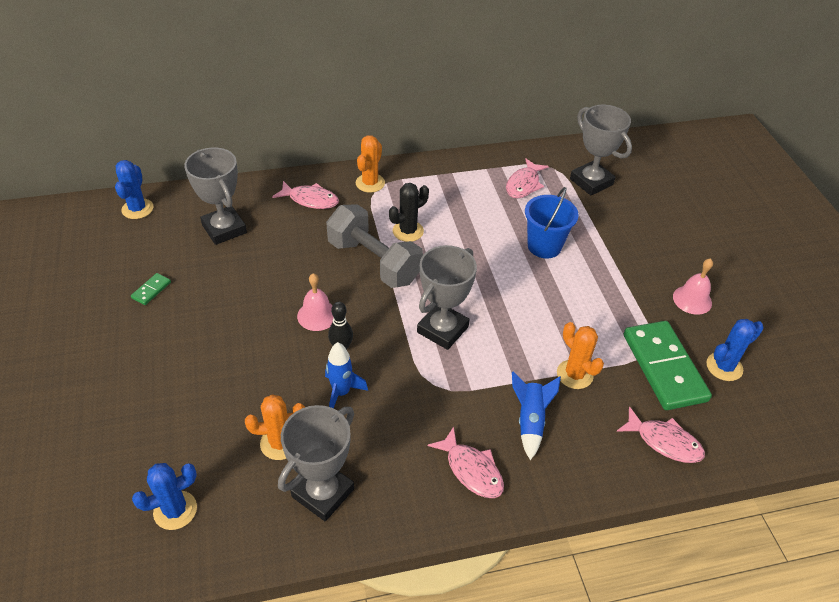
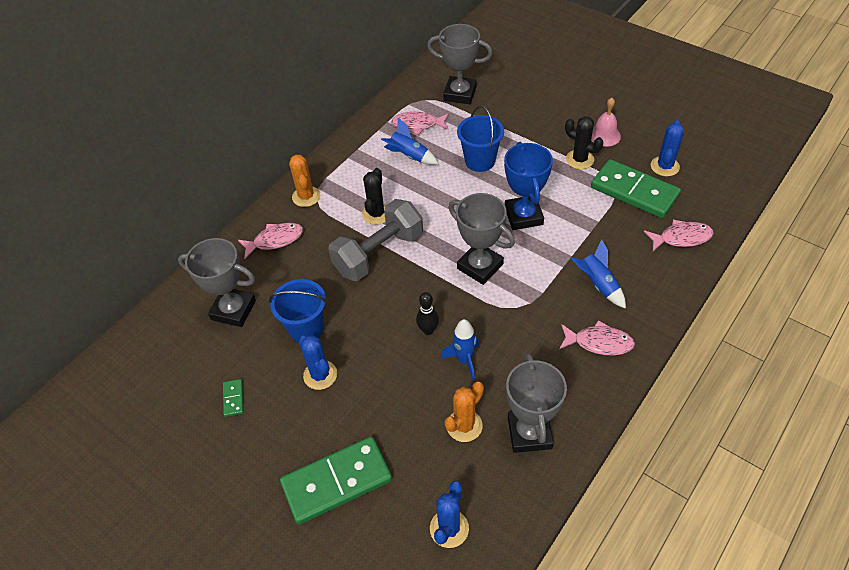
camera: 35 degrees left, 5 degrees up
(137, 209) = (137, 346): blue cactus -> blue cactus (320, 375)
(144, 405) = (337, 481): none -> green domino
(256, 278) = (306, 328): none -> blue bucket
(317, 315) = (384, 321): pink bell -> none
(374, 262) = (379, 253): grey dumbbell -> grey dumbbell turned 45 degrees counterclockwise
(442, 329) = (480, 266): grey trophy -> grey trophy turned 45 degrees counterclockwise
(487, 204) = (409, 156): none -> blue rocket
(524, 184) = (418, 125): pink fish -> pink fish turned 105 degrees clockwise
(530, 316) = (523, 216): none -> blue trophy
(574, 374) = (591, 234): orange cactus -> none
(641, 304) = (579, 159): none -> black cactus

